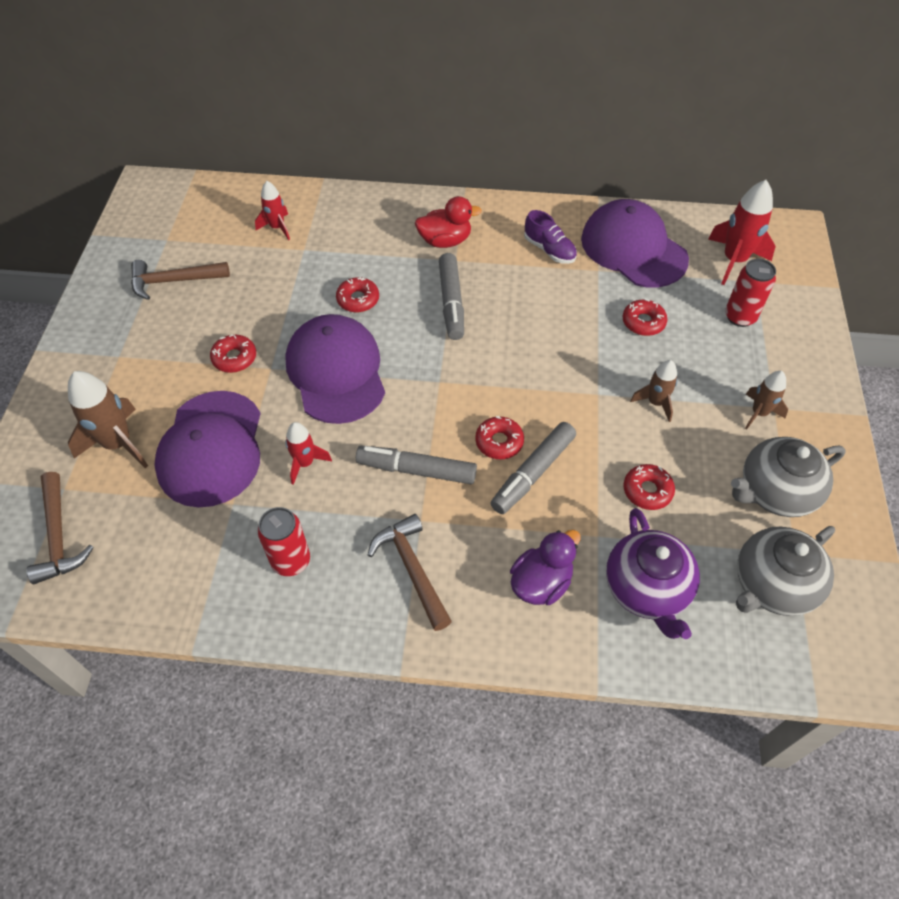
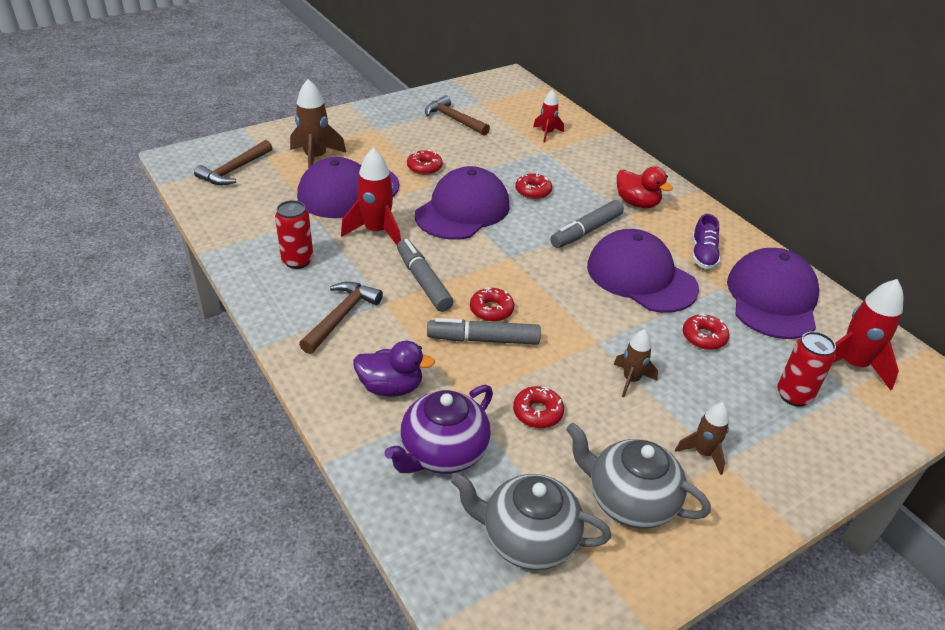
camera: 50 degrees right, 15 degrees down
(305, 463) = (376, 232): red rocket -> red rocket, size x1.67
(542, 309) = (641, 277): none -> purple cap

